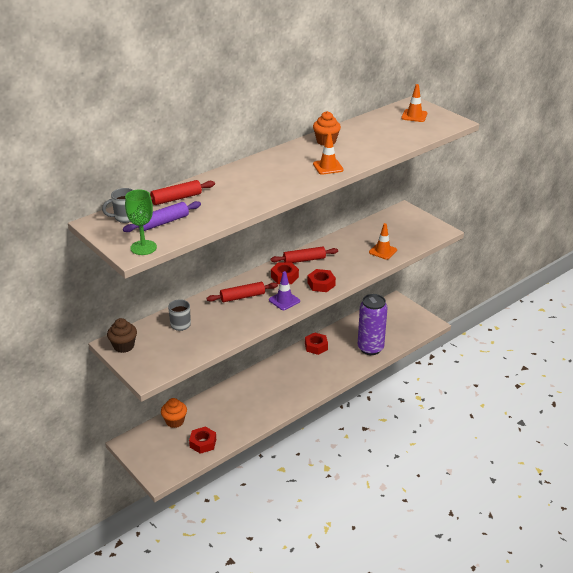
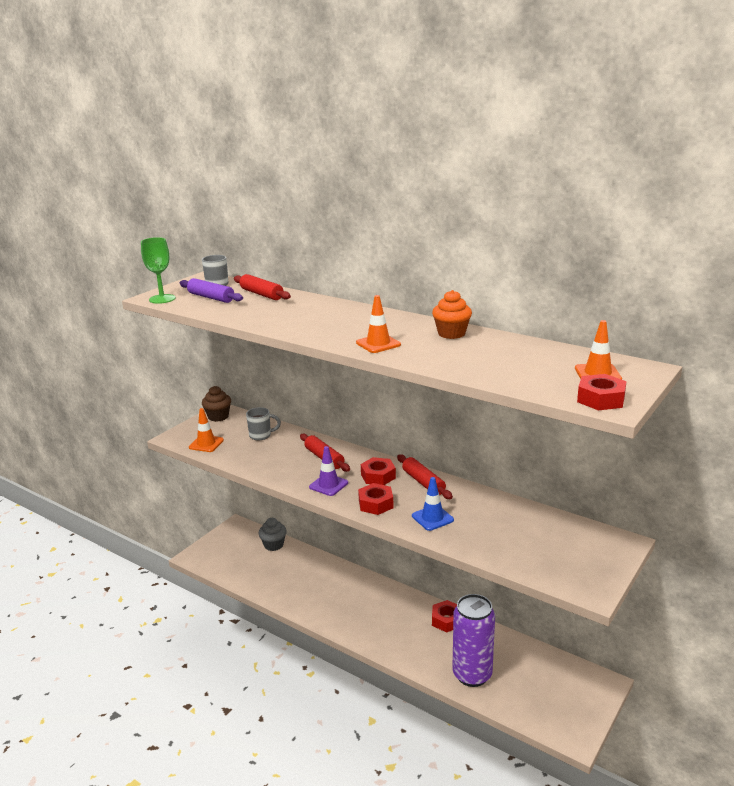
camera: 75 degrees right, 10 degrees down
(175, 421) = (273, 545): orange cupcake -> grey cupcake
(203, 443) = (247, 571): red nut -> red nut (601, 399)
(349, 265) = (432, 518): none -> blue traffic cone
(383, 251) = (486, 540): orange traffic cone -> orange traffic cone (206, 444)

